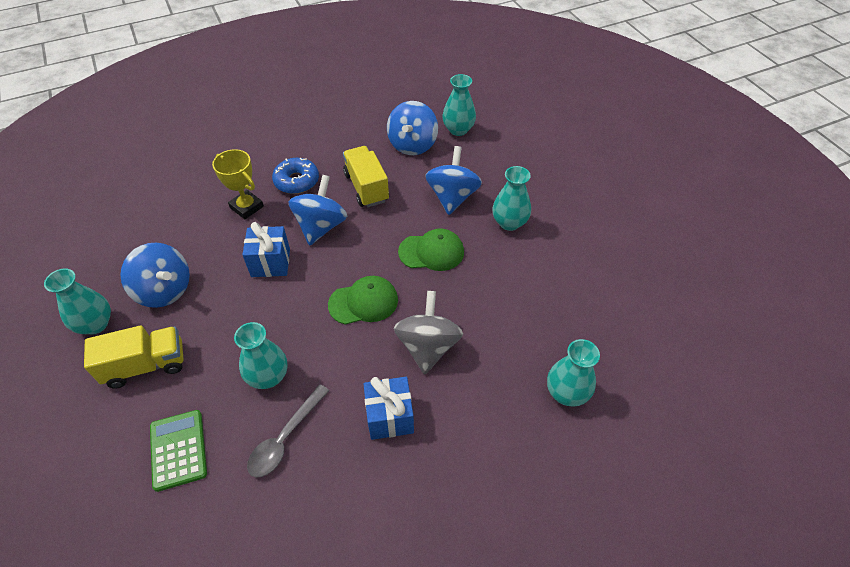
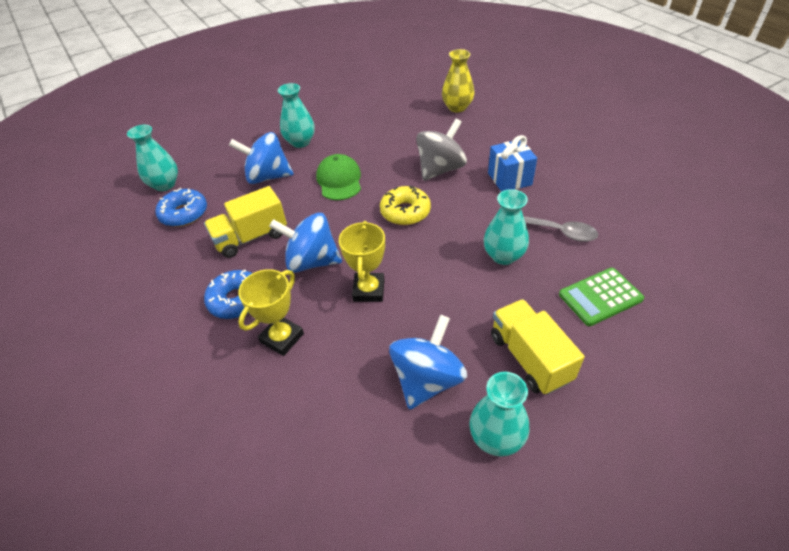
camera: 95 degrees left, 5 degrees down
(270, 263) = (369, 290): blue gift -> yellow trophy
(363, 302) = (405, 212): green cap -> yellow donut
(412, 145) = (184, 214): blue spinning top -> blue donut
(428, 346) = (440, 169): grey spinning top -> grey spinning top turned 135 degrees clockwise
(566, 393) = (457, 107): turquoise vase -> yellow vase

